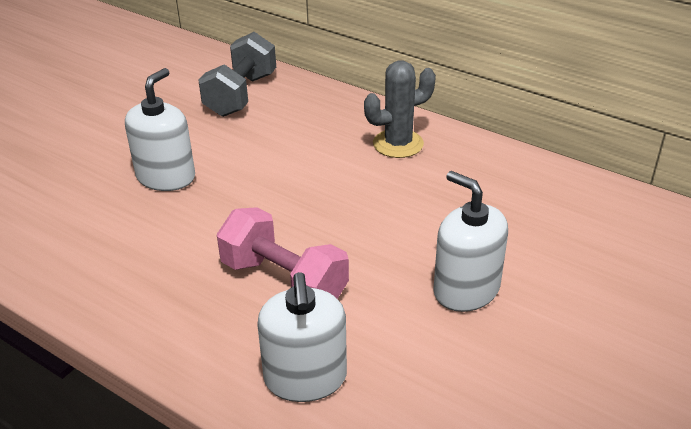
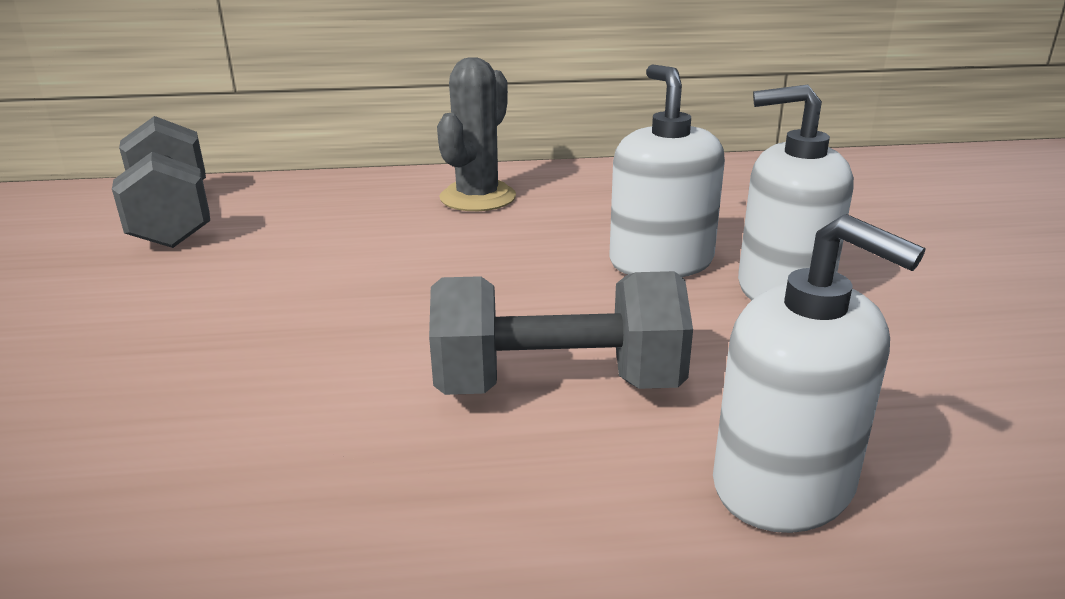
camera: 40 degrees left, 10 degrees down
(166, 177) = (160, 346): white soap dispenser -> white soap dispenser (661, 262)
(284, 281) = (557, 385): pink dumbbell -> grey dumbbell

